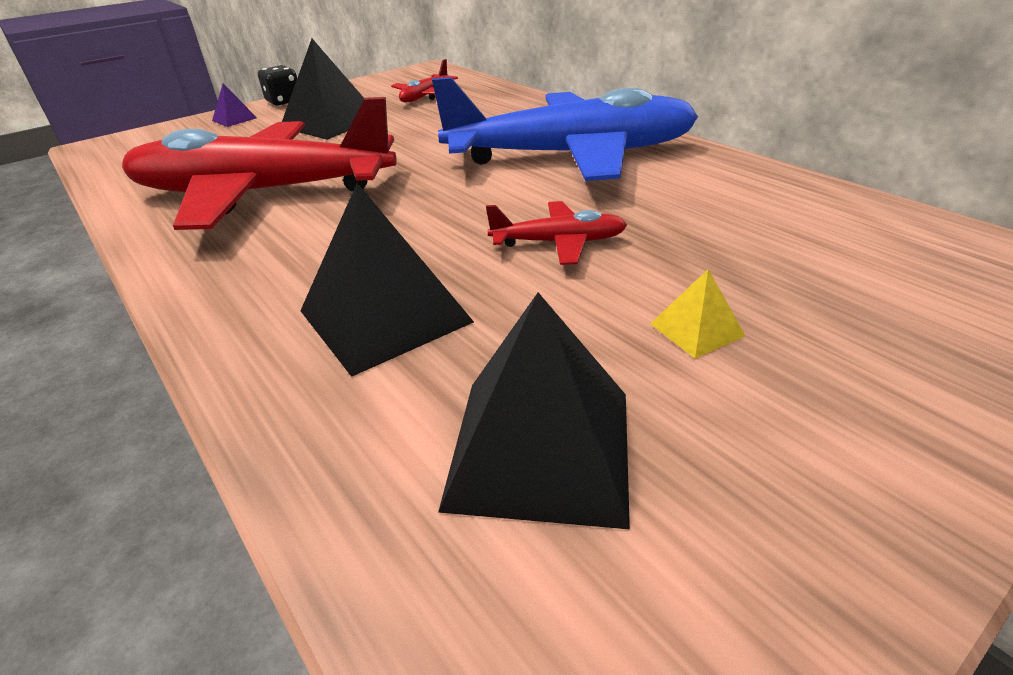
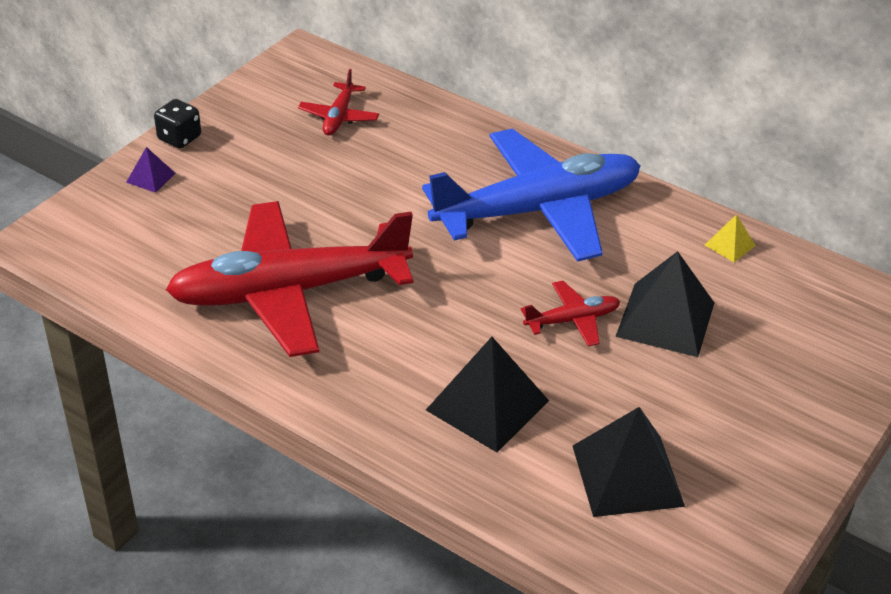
camera: 20 degrees left, 5 degrees up
(330, 122) = (267, 175): black pyramid -> black pyramid (665, 319)
(696, 329) = (687, 384): yellow pyramid -> yellow pyramid (729, 245)

